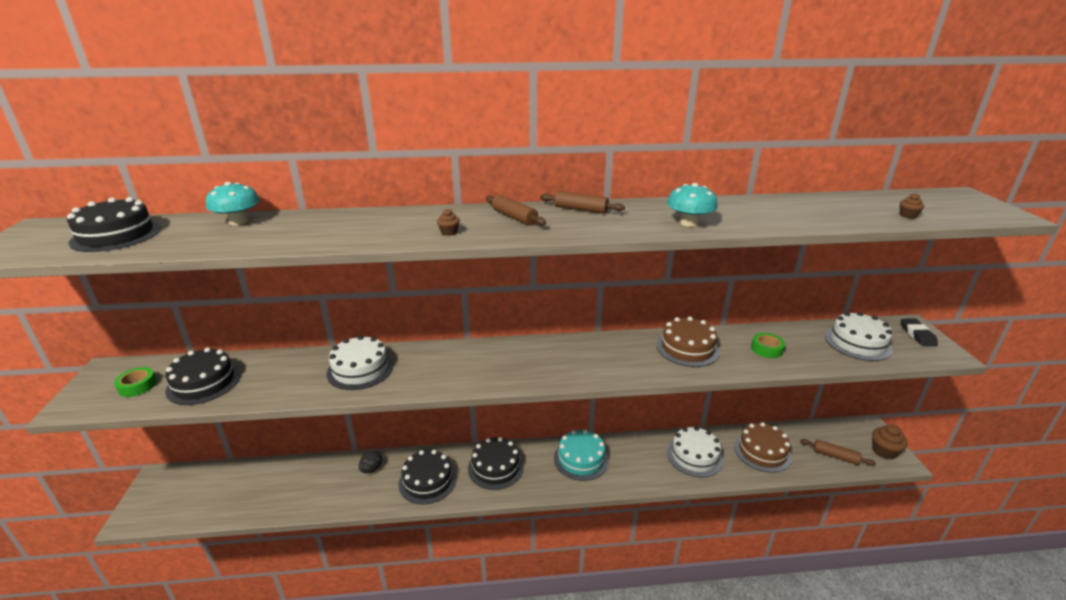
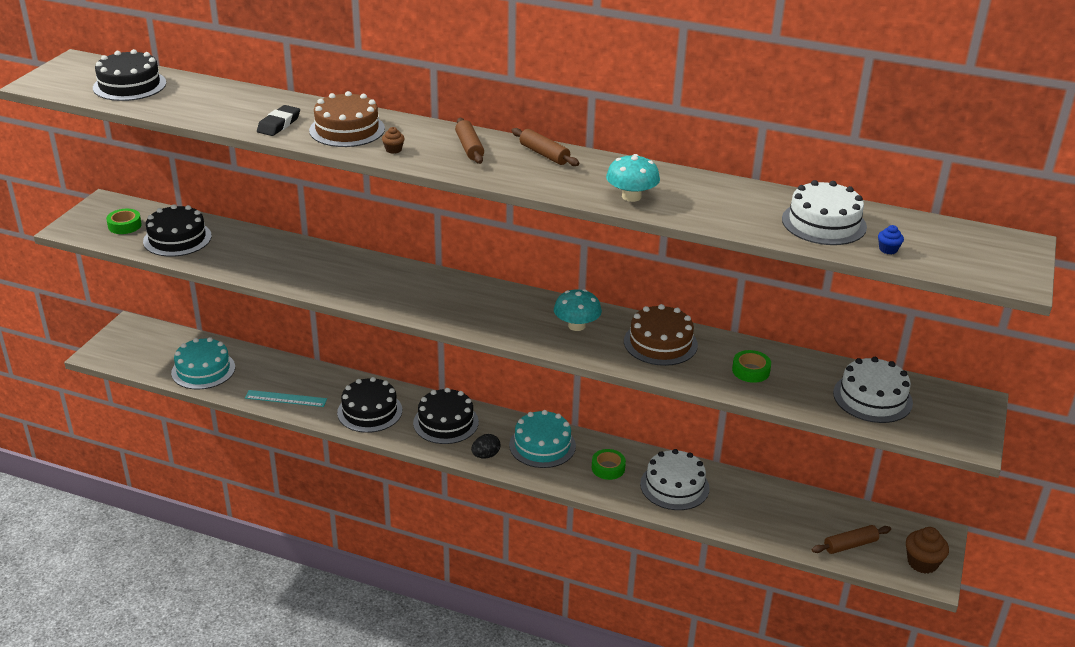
camera: 25 degrees right, 5 degrees up
(238, 221) = (228, 93): turquoise mushroom -> turquoise mushroom (576, 326)
(252, 496) = (203, 370): none -> turquoise cake
(346, 496) = (286, 398): none -> turquoise ruler
(360, 369) = (315, 266): white cake -> white cake (824, 223)
(371, 469) = (322, 382): black egg -> black egg (485, 455)
(640, 459) = (608, 468): none -> green tape
(762, 451) = (762, 510): brown cake -> brown cake (347, 129)
(835, 456) = (850, 545): brown rolling pin -> brown rolling pin turned 75 degrees counterclockwise
(908, 216) = (888, 249): brown cupcake -> blue cupcake
(917, 335) = (965, 413): black eraser -> black eraser (279, 124)

